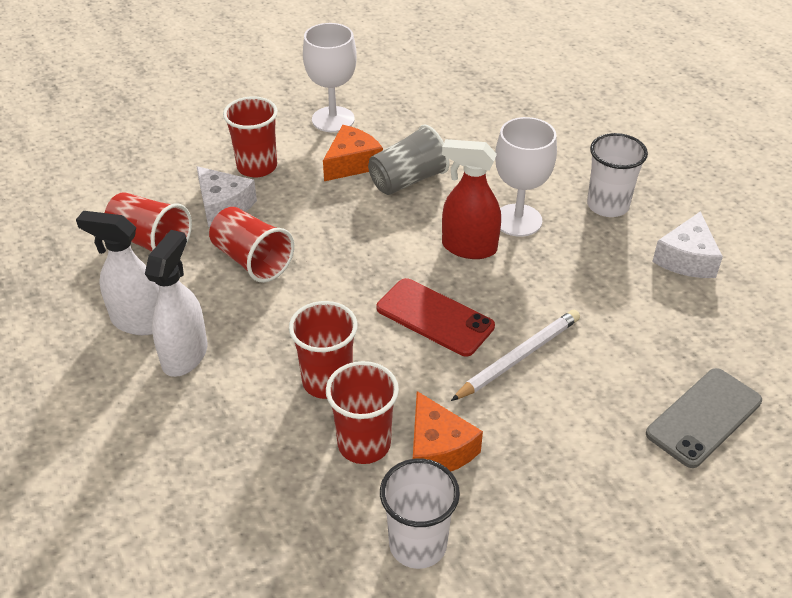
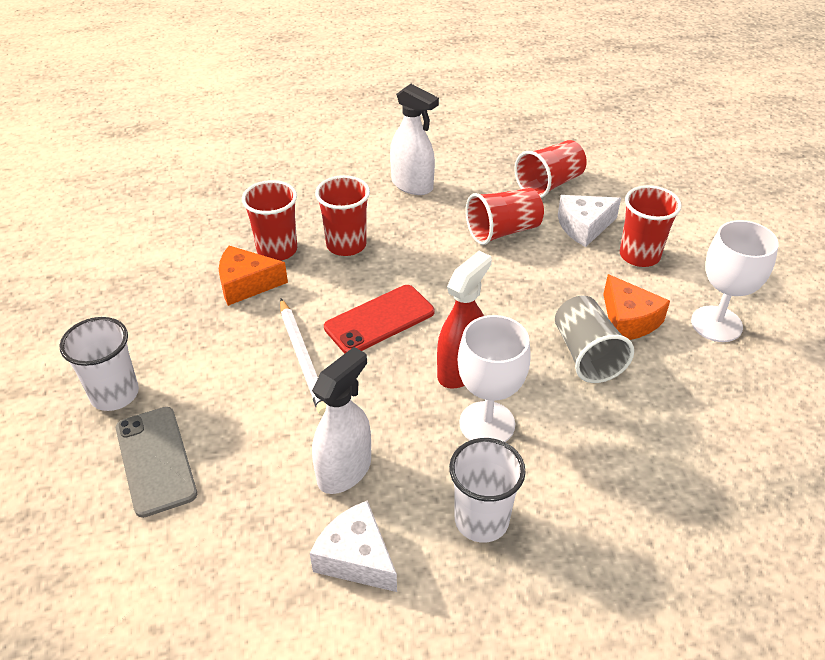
camera: 110 degrees right, 0 degrees up
(139, 321) = (458, 170): white spray bottle -> white spray bottle (344, 471)
(418, 544) = (181, 255): white cup -> white cup (114, 394)

